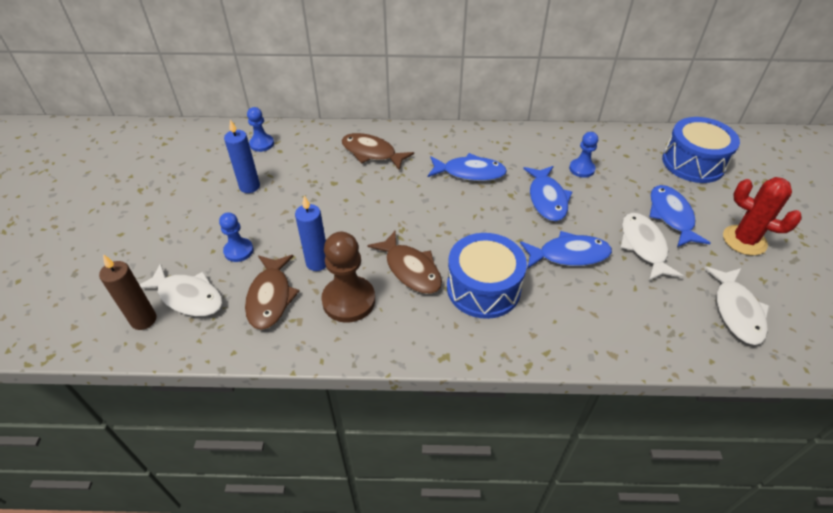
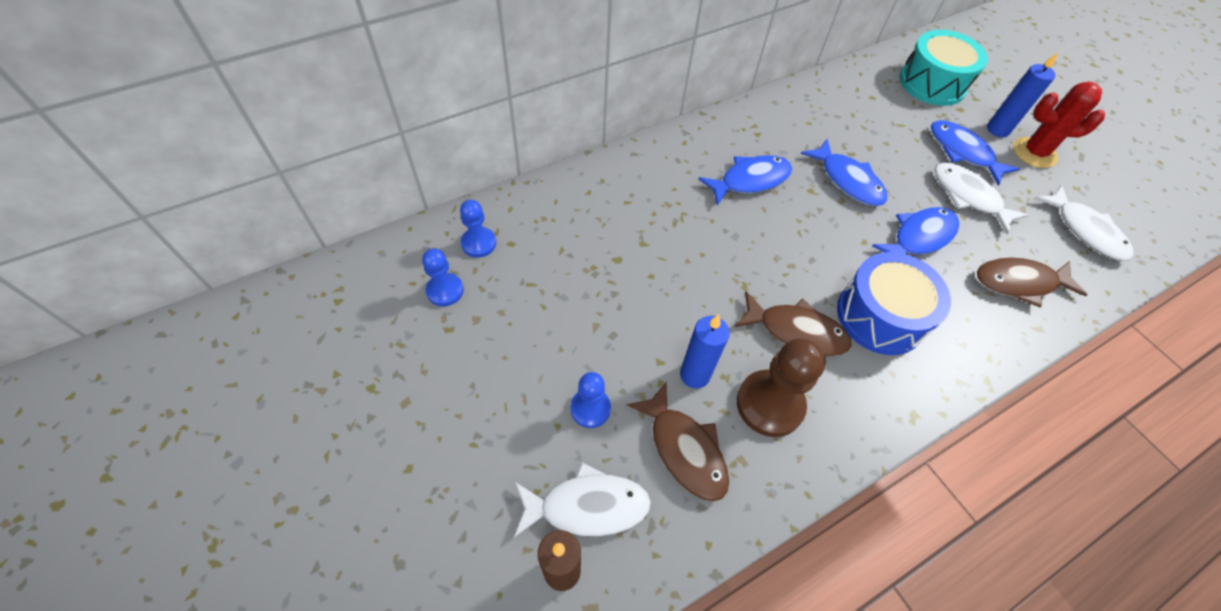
camera: 35 degrees left, 10 degrees up
(249, 186) = (520, 312): blue candle -> blue candle (997, 130)
(372, 153) = (625, 199): brown fish -> brown fish (1019, 282)
(581, 169) = (848, 130): blue pawn -> blue pawn (445, 291)
(693, 163) = (932, 83): blue drum -> turquoise drum

